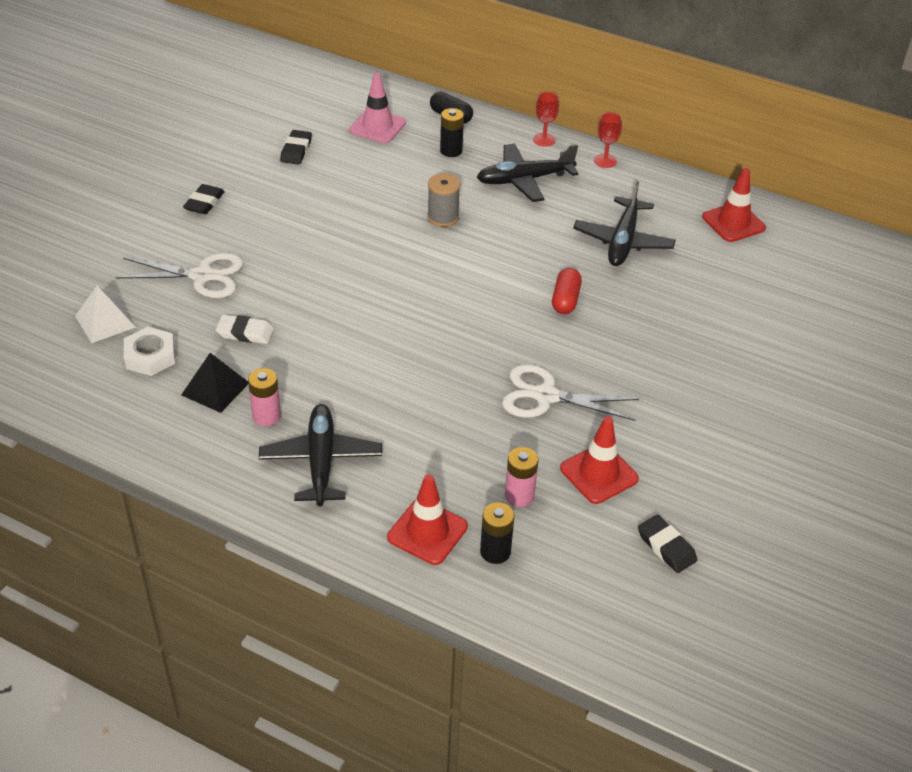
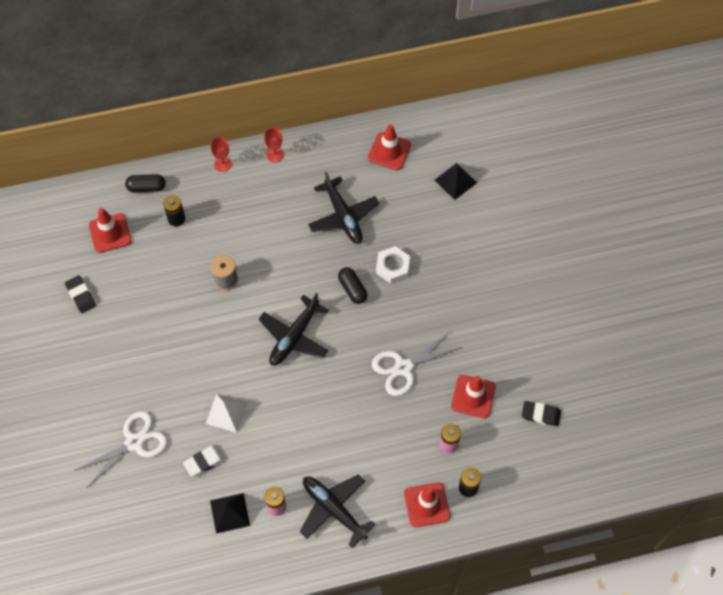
camera: 40 degrees left, 20 degrees up
(105, 321) = (116, 522): white pyramid -> white pyramid (226, 413)
(150, 356) = (170, 523): white nut -> white nut (392, 267)
(204, 202) = (71, 386): black eraser -> none
(377, 126) = (110, 233): pink traffic cone -> red traffic cone
(524, 180) = (243, 209): black plane -> black plane (294, 337)
(565, 300) = (352, 289): red capsule -> black capsule
(786, 285) = (455, 181): none -> black pyramid

